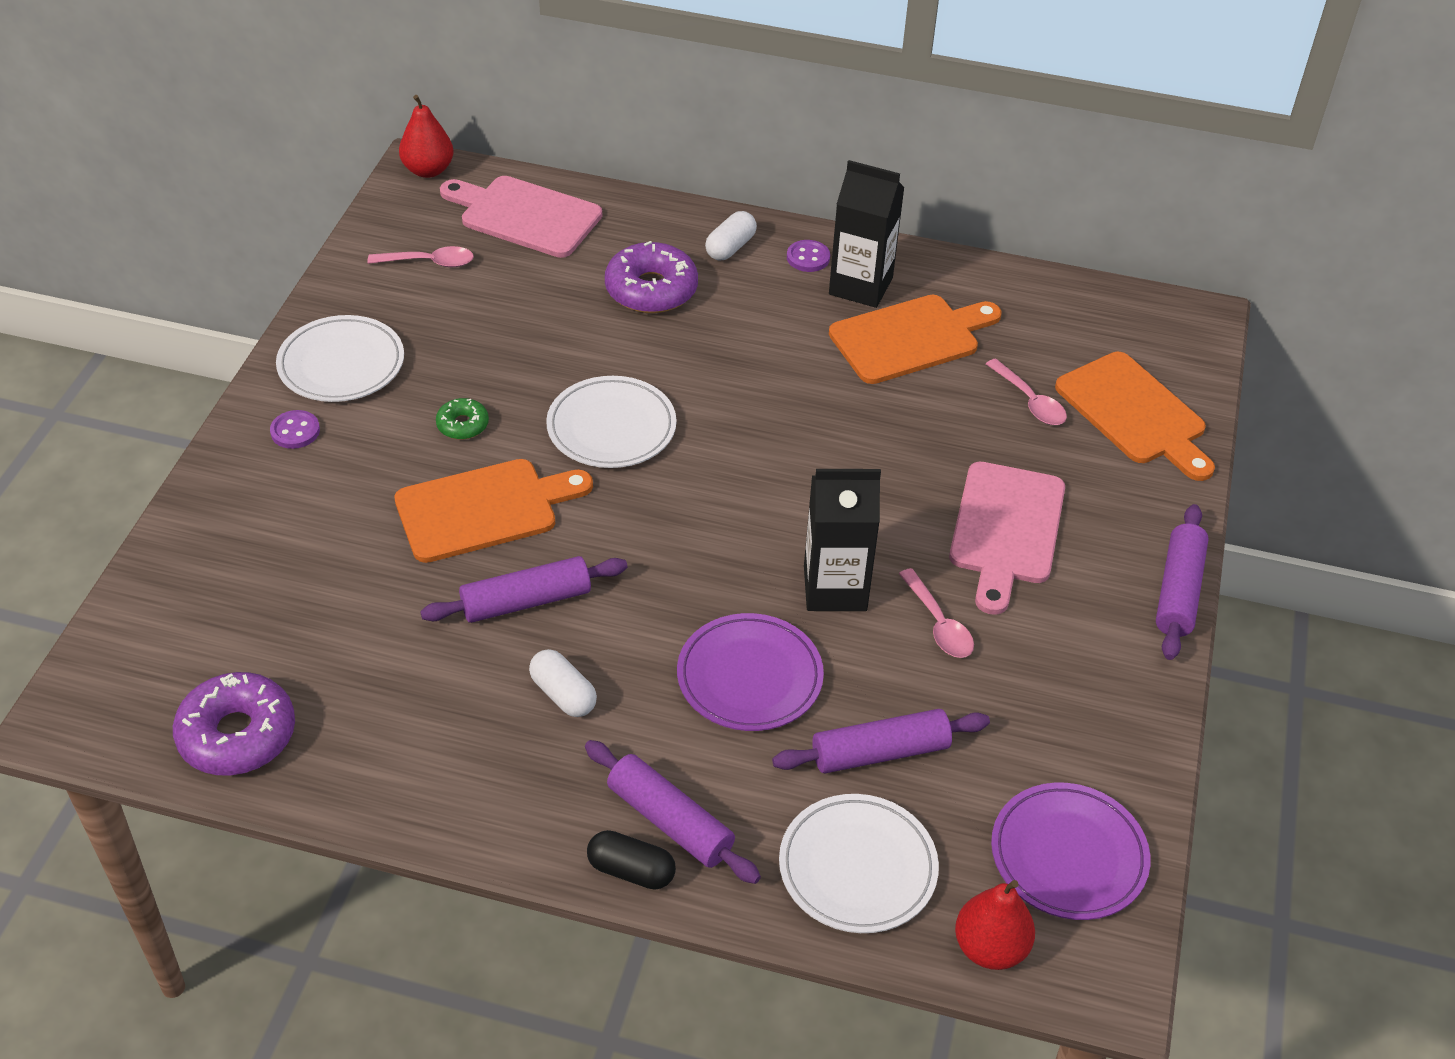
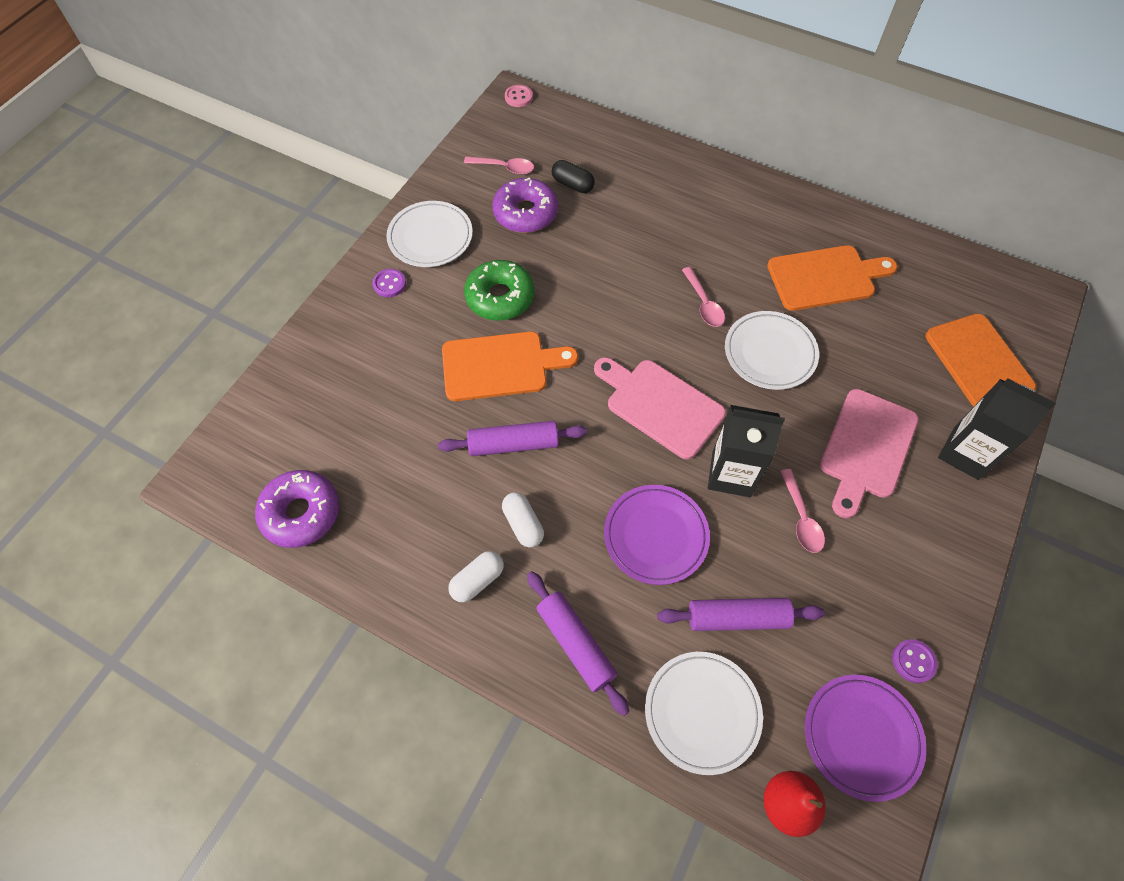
camera: 15 degrees right, 15 degrees up
(428, 170) = (518, 97): red pear -> pink button
(462, 425) = (500, 297): green donut -> green donut, size x1.93
(525, 216) = (575, 141): pink cutting board -> pink cutting board (660, 405)
(611, 427) = (600, 316): white plate -> white plate (770, 353)
(631, 870) = (540, 679): black capsule -> black capsule (572, 184)
(651, 290) = (649, 211): purple donut -> purple donut (525, 213)
(730, 247) = (711, 185): white capsule -> white capsule (477, 580)
(808, 258) = (764, 201): purple button -> purple button (913, 661)
(860, 286) = (797, 230): black carton -> black carton (965, 453)
(1030, 401) = (904, 344): pink spoon -> pink spoon (704, 304)
(1178, 591) = (988, 524): purple rolling pin -> none

